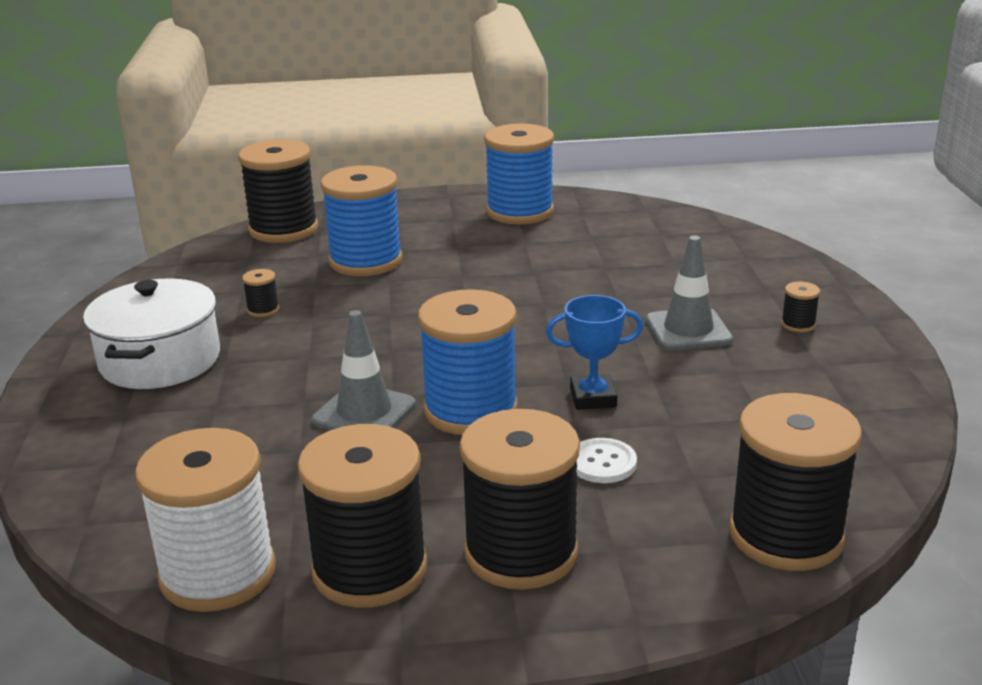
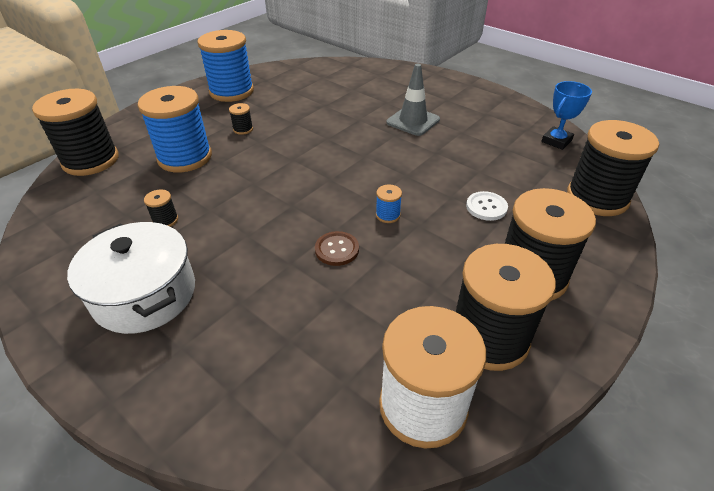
camera: 45 degrees left, 15 degrees up
(364, 412) = (337, 249): grey traffic cone -> brown button
(471, 410) = (388, 215): blue spool -> blue spool, size x0.40
(593, 398) = (430, 176): blue trophy -> blue trophy (556, 141)
(798, 324) = (449, 98): black spool -> black spool (243, 129)

